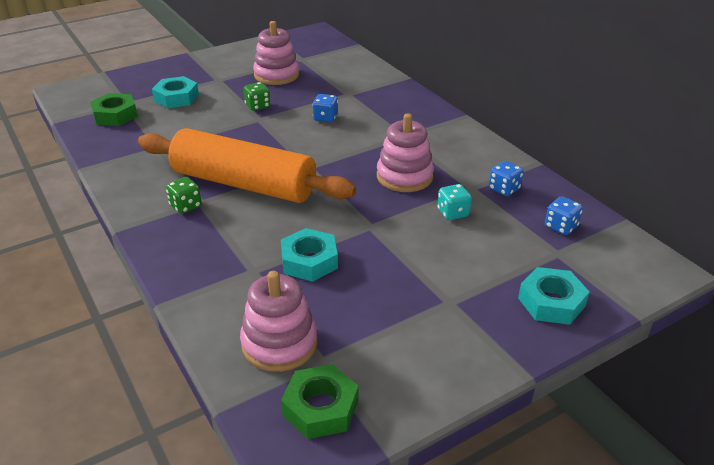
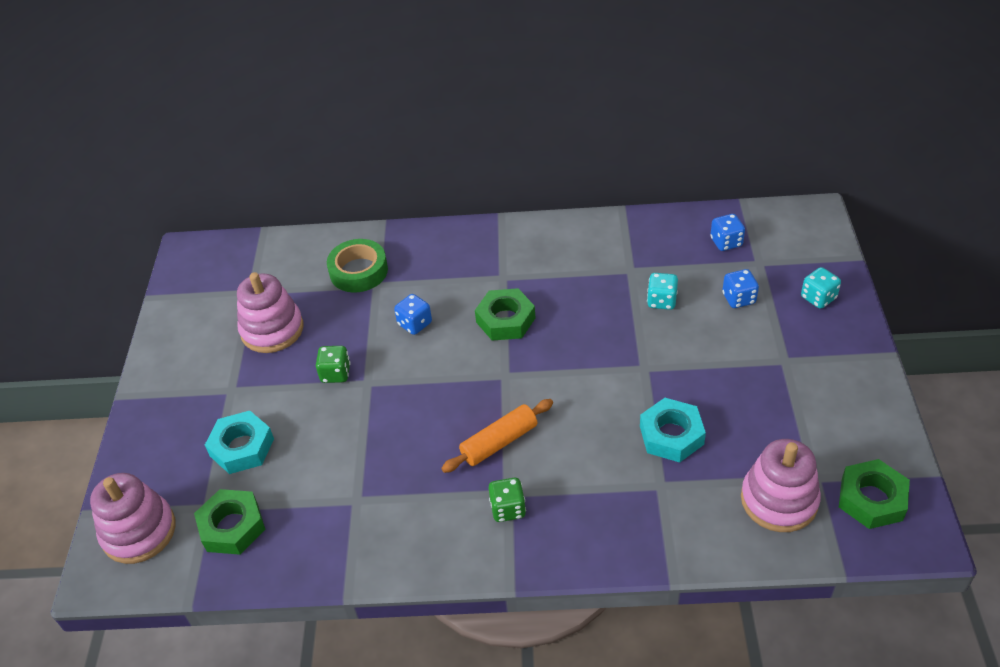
camera: 55 degrees left, 10 degrees up
(244, 184) = (499, 442): orange rolling pin -> orange rolling pin, size x0.46
(353, 84) = (358, 271): none -> green tape
(362, 150) = (505, 320): none -> green nut
(404, 176) = (578, 308): pink stacking toy -> pink stacking toy (139, 531)
(504, 189) = (648, 250): blue dice -> blue dice (738, 298)
(551, 302) = (818, 298): turquoise nut -> turquoise dice

